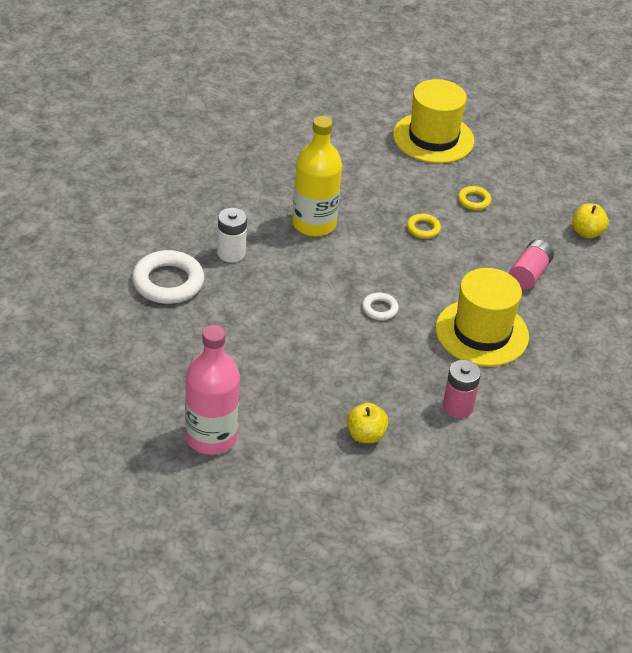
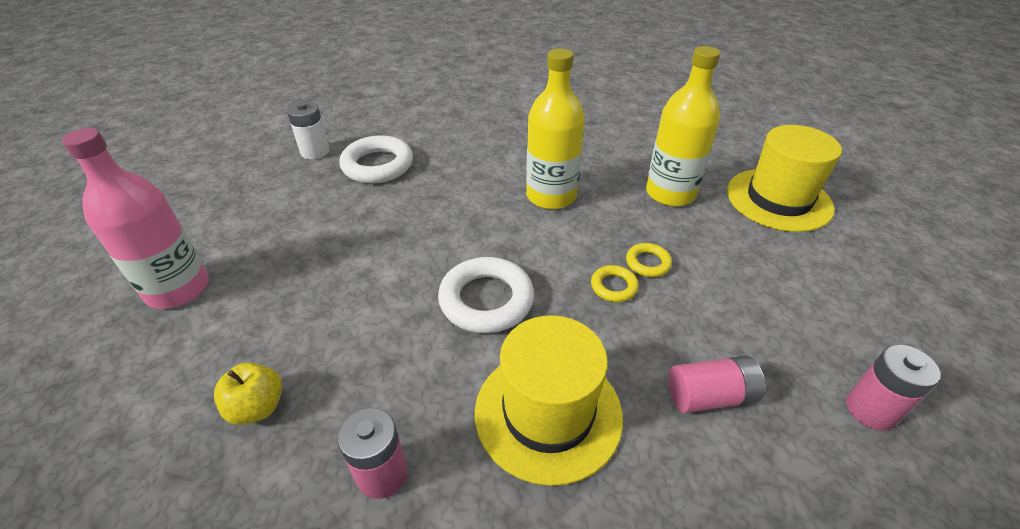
camera: 55 degrees right, 0 degrees up
(231, 253) = (452, 175): white battery -> white battery (315, 152)
(374, 173) = (670, 193): none -> yellow bottle
(379, 309) = (486, 300): white ring -> white ring, size x1.97
(474, 201) = (747, 275): yellow ring -> yellow ring (614, 286)
(587, 232) = (870, 409): yellow apple -> pink battery

